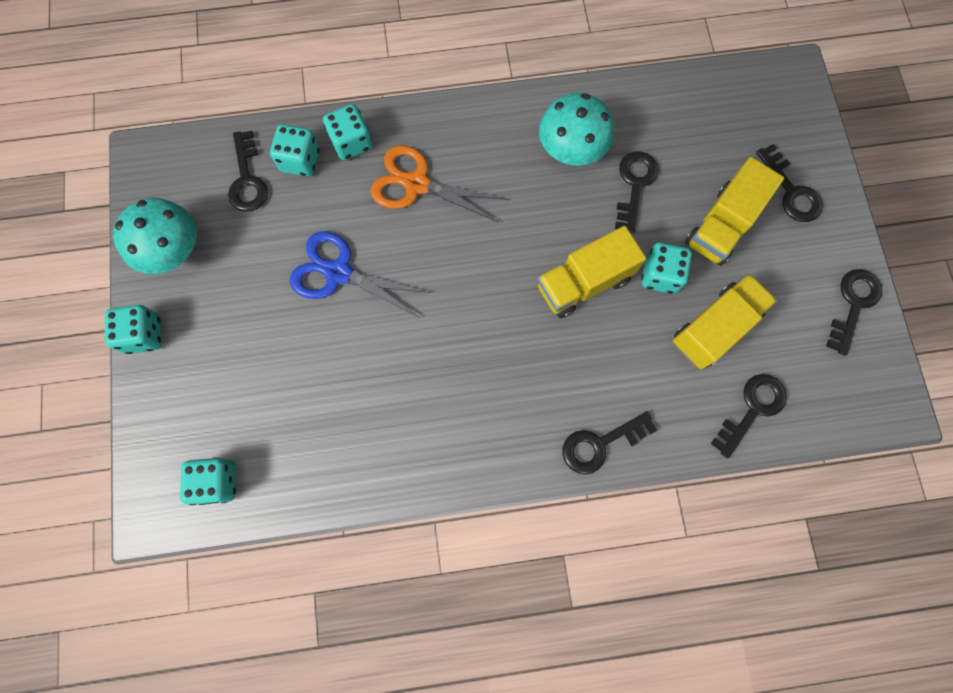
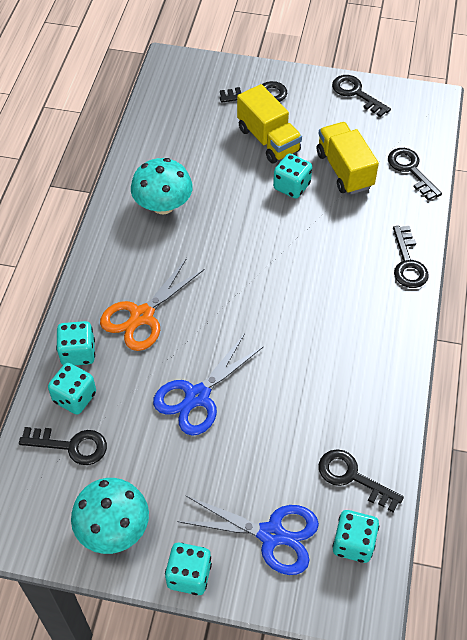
camera: 70 degrees left, 20 degrees down
(205, 397) = (271, 534): none -> blue scissors
(583, 282) = (278, 233): yellow truck -> none
(634, 185) = (213, 177): black key -> black key (352, 477)

